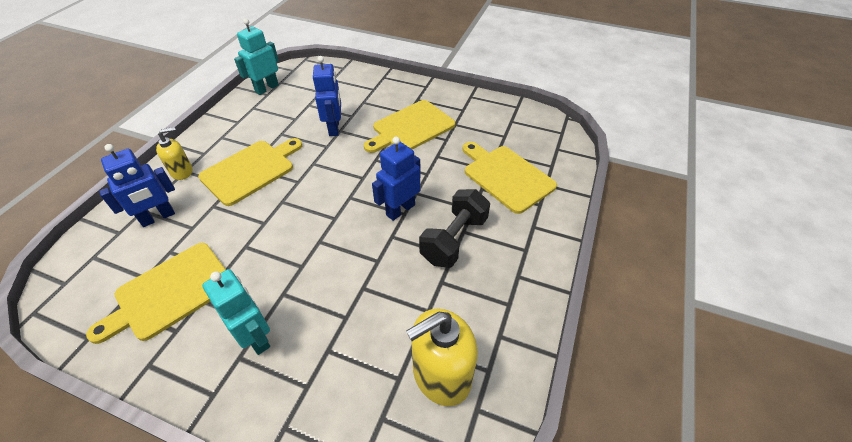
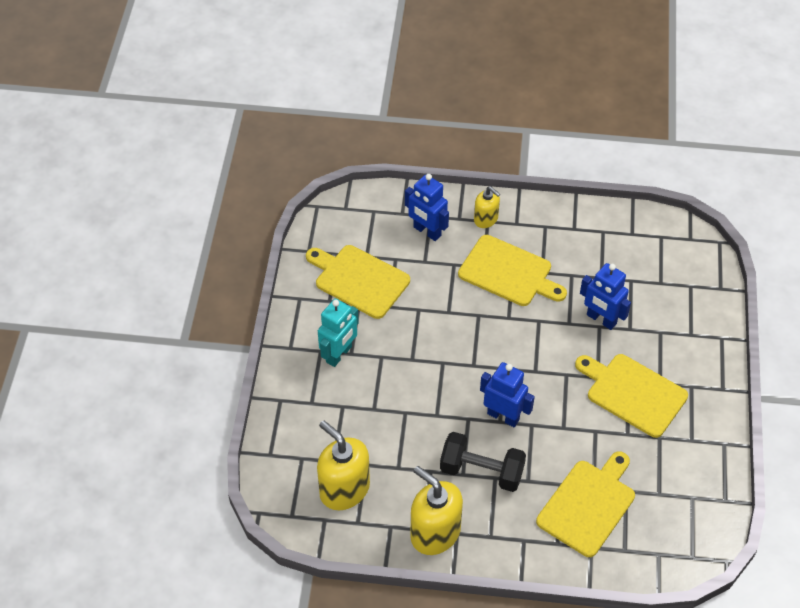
camera: 75 degrees right, 5 degrees up
(267, 88) = (642, 229): turquoise robot -> none
(334, 128) = (601, 319): blue robot -> blue robot turned 60 degrees clockwise
(515, 295) = (435, 533): none -> yellow soap dispenser

